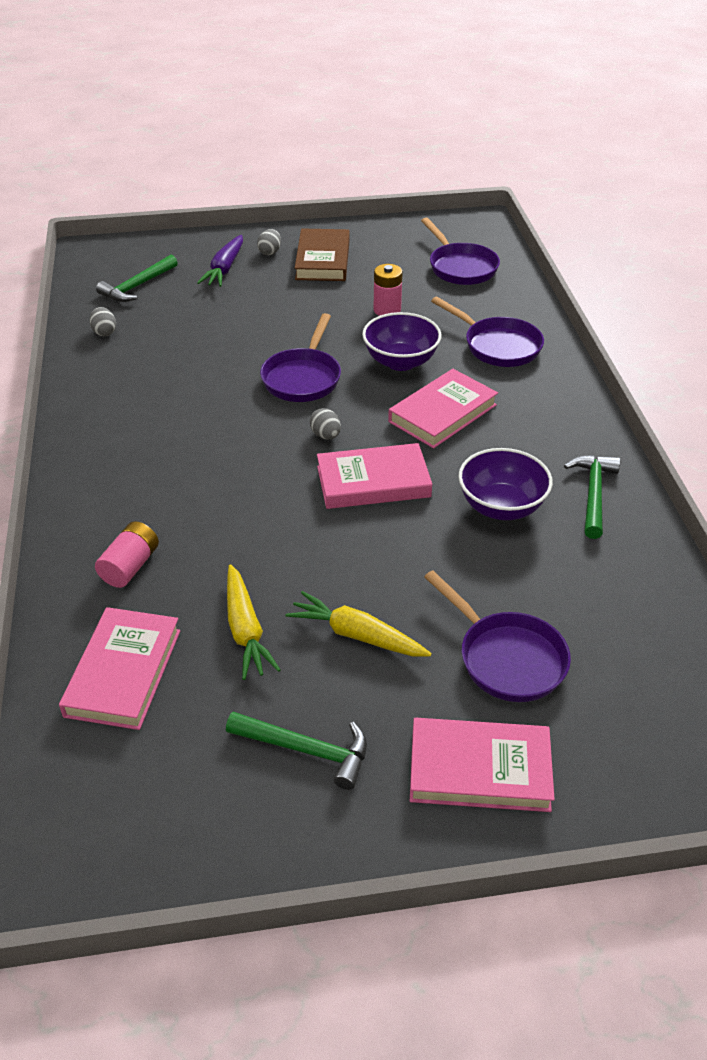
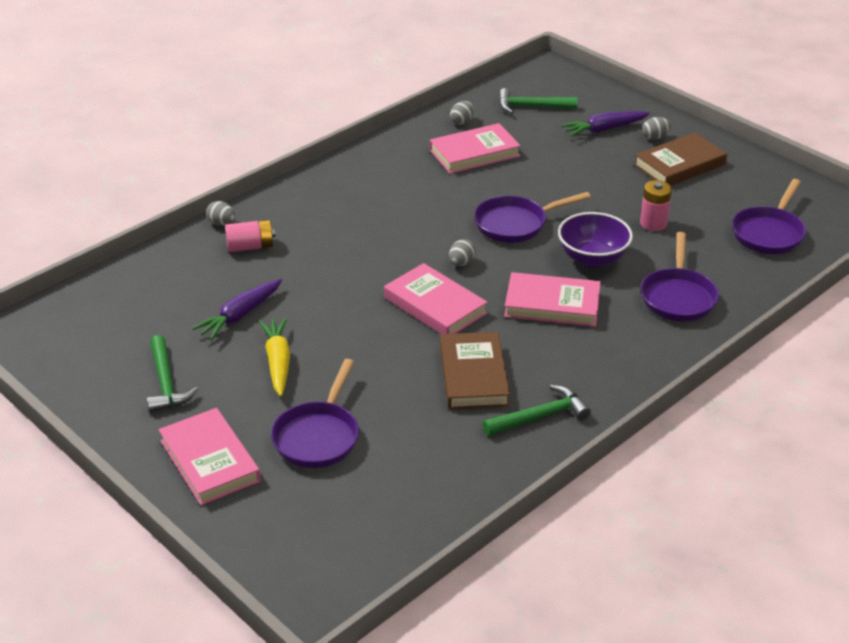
camera: 55 degrees right, 5 degrees down
(59, 570) = (222, 223): none -> grey egg
(123, 672) = (165, 287): pink book -> pink book (474, 153)
(246, 630) = (240, 316): yellow carrot -> purple carrot
(501, 507) = (473, 375): purple bowl -> brown book

